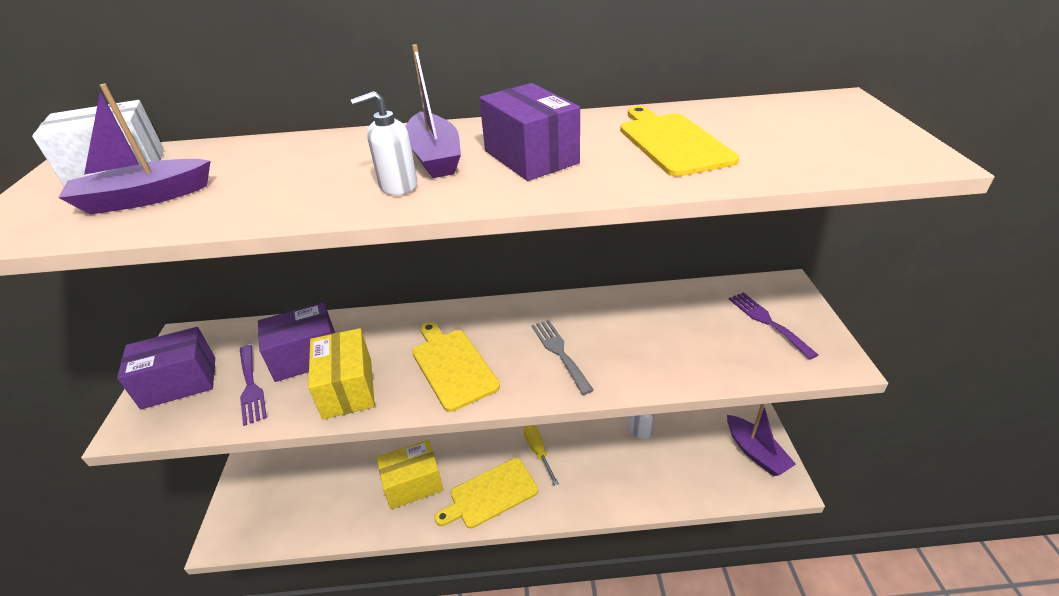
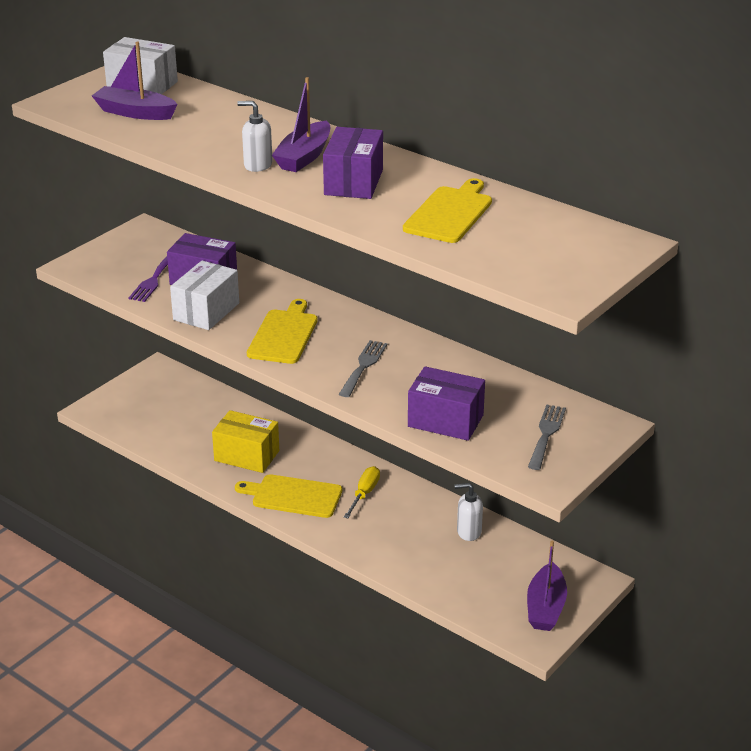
camera: 40 degrees right, 5 degrees down
(179, 382) = (118, 255): purple box -> purple box (445, 421)
(348, 388) = (206, 311): yellow box -> white box
(767, 322) = (546, 434): purple fork -> grey fork

